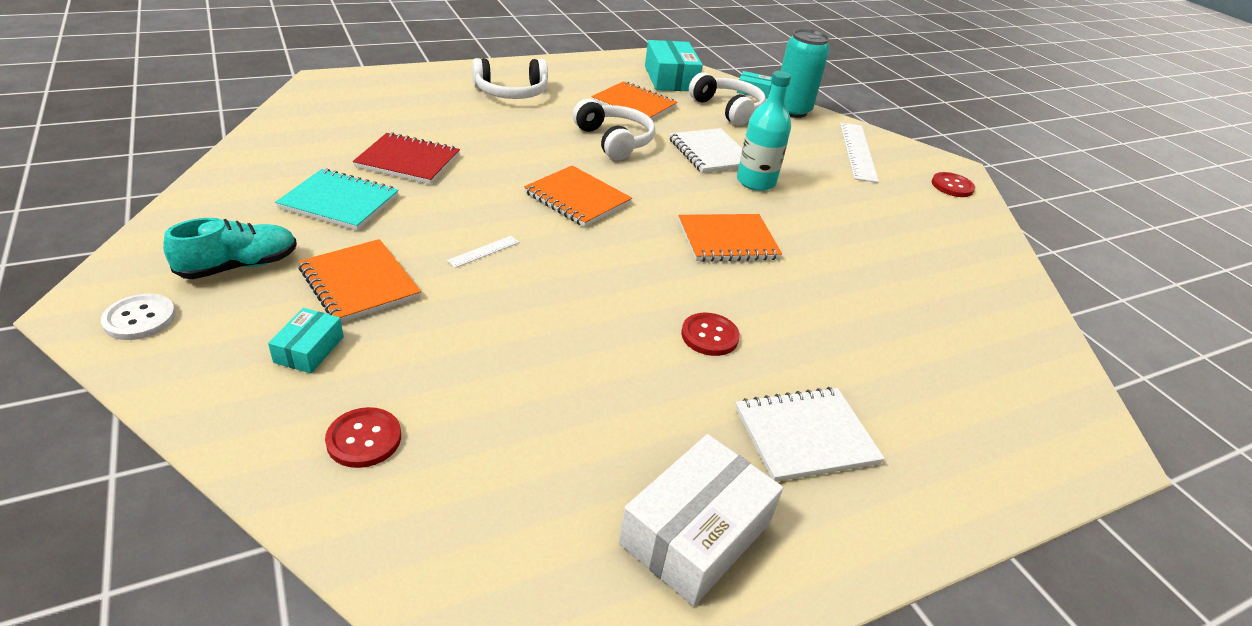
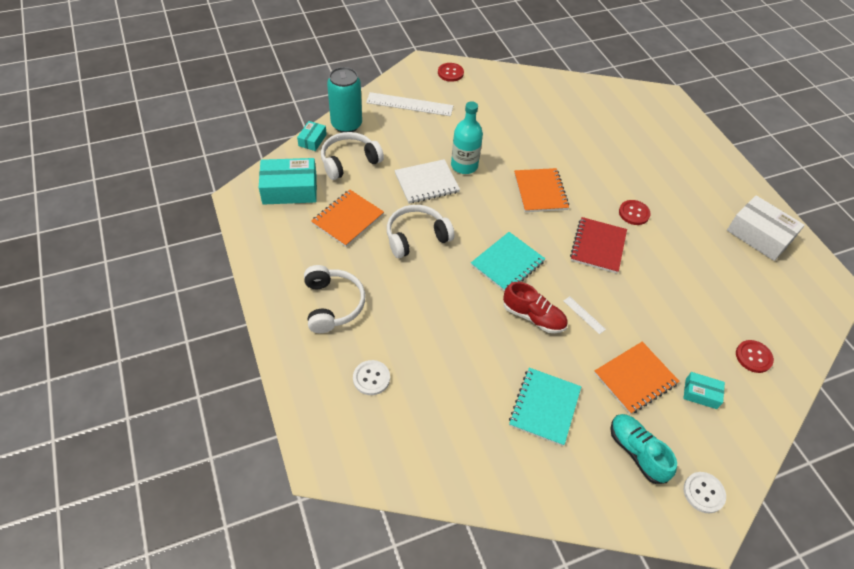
camera: 85 degrees left, 15 degrees up
(408, 161) = (474, 370): red notebook -> red notebook (598, 246)
(413, 106) = (371, 378): none -> white button
(484, 209) = (533, 317): none -> red shoe
(577, 198) = (507, 263): orange notebook -> turquoise notebook
(805, 436) = (693, 190): white notebook -> none

